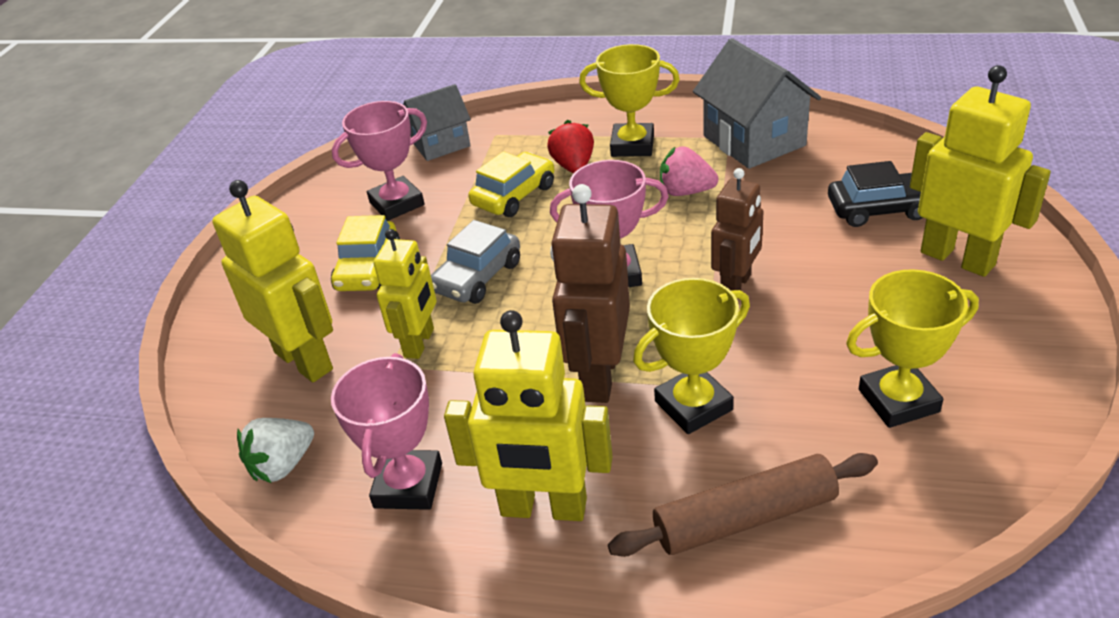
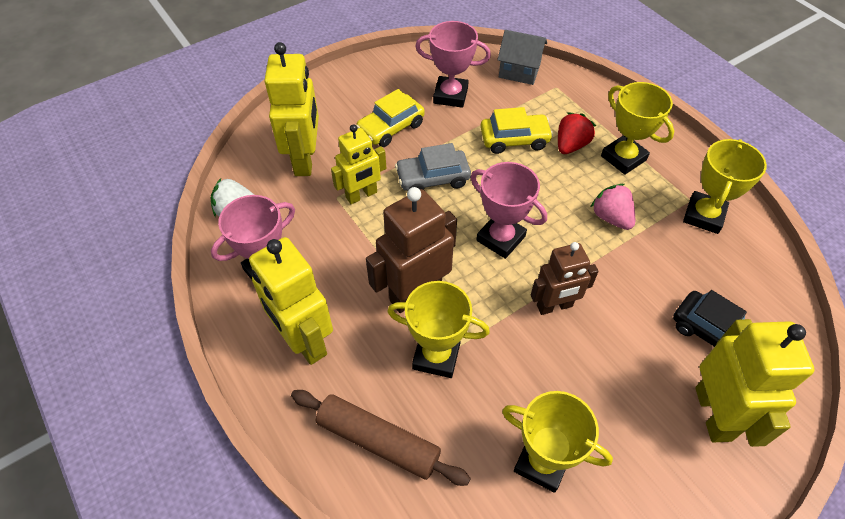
camera: 40 degrees right, 15 degrees up
(754, 141) = (703, 215): grey house -> yellow trophy

